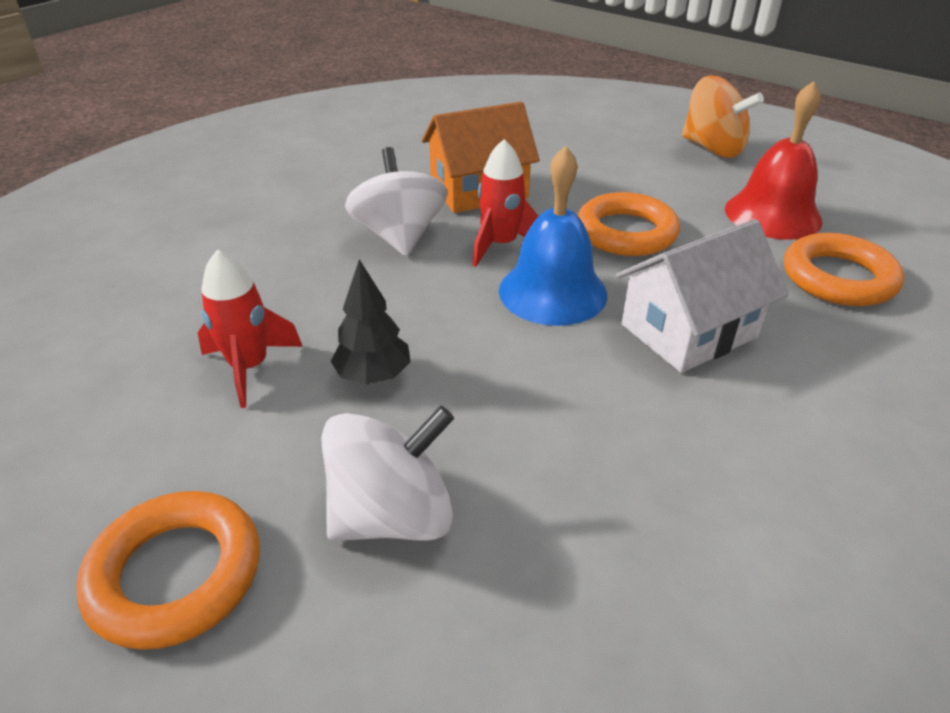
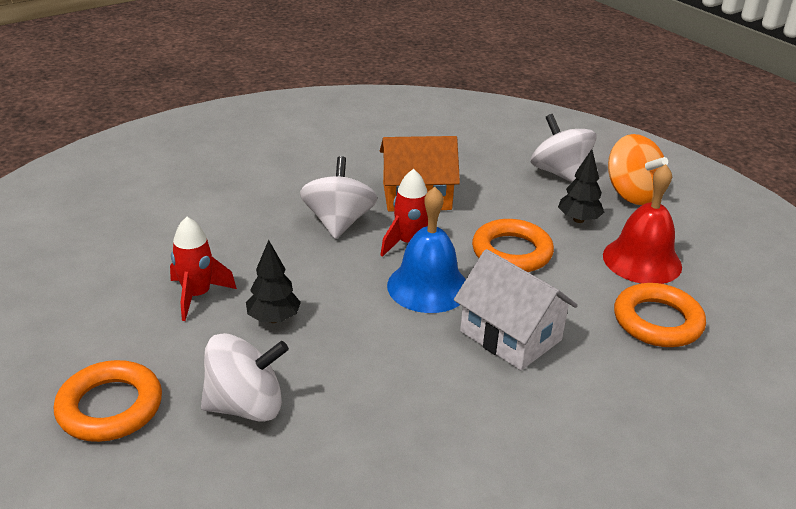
camera: 15 degrees right, 5 degrees down
(623, 140) = (559, 173): none -> white spinning top
(675, 184) = (578, 220): none -> black tree
(688, 331) = (510, 335): white house -> white house turned 60 degrees clockwise

